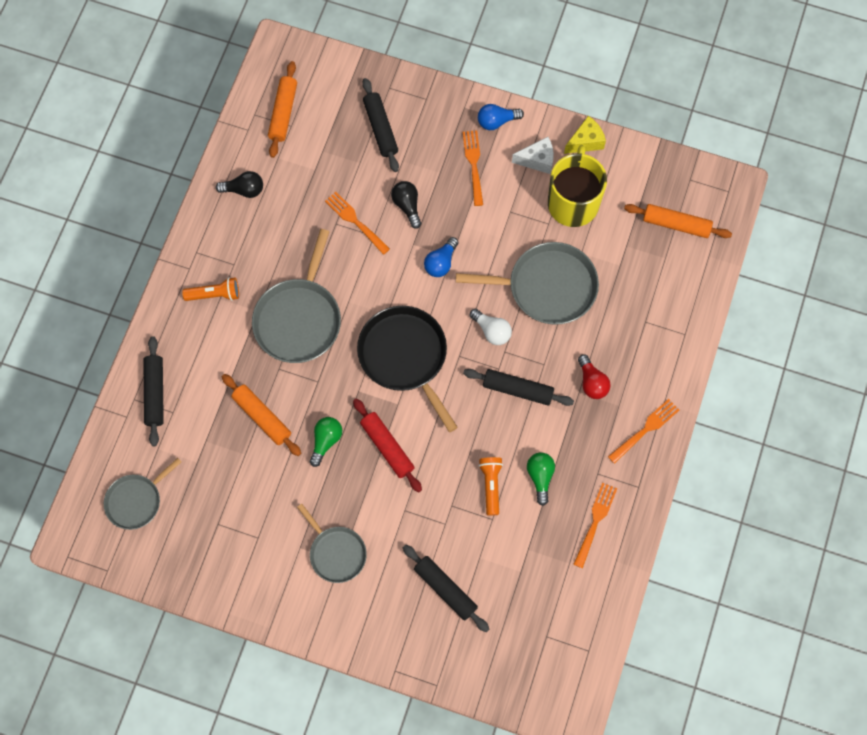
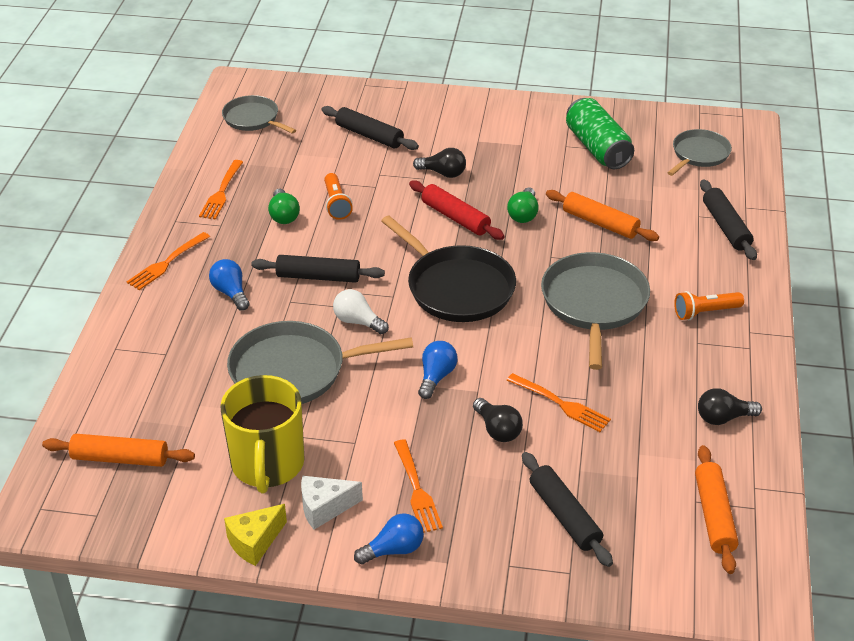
camera: 170 degrees right, 30 degrees down
(228, 528) = (597, 148): none -> green can
(336, 553) = (484, 145): grey pan -> grey pan (253, 119)
(385, 514) = (443, 173): none -> black light bulb
(592, 382) = (231, 293): red light bulb -> blue light bulb

